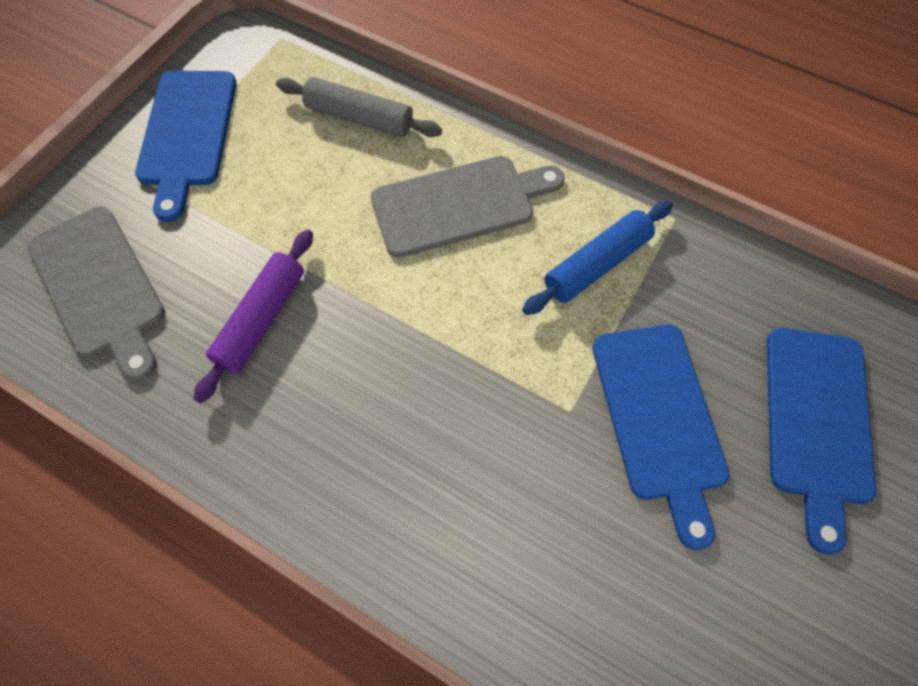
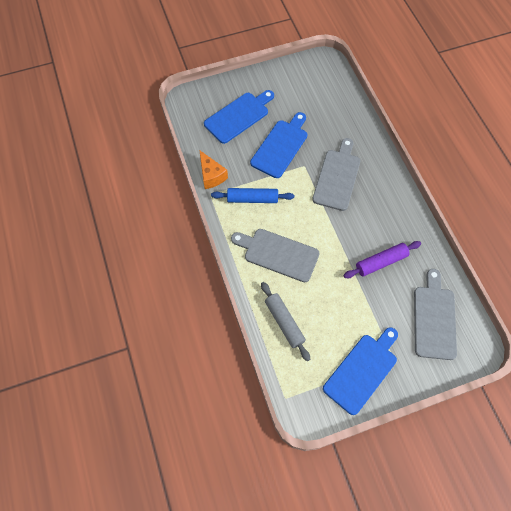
camera: 140 degrees left, 0 degrees up
(480, 439) = (337, 177): none -> grey cutting board
(712, 251) = (211, 176): none -> orange cheese

